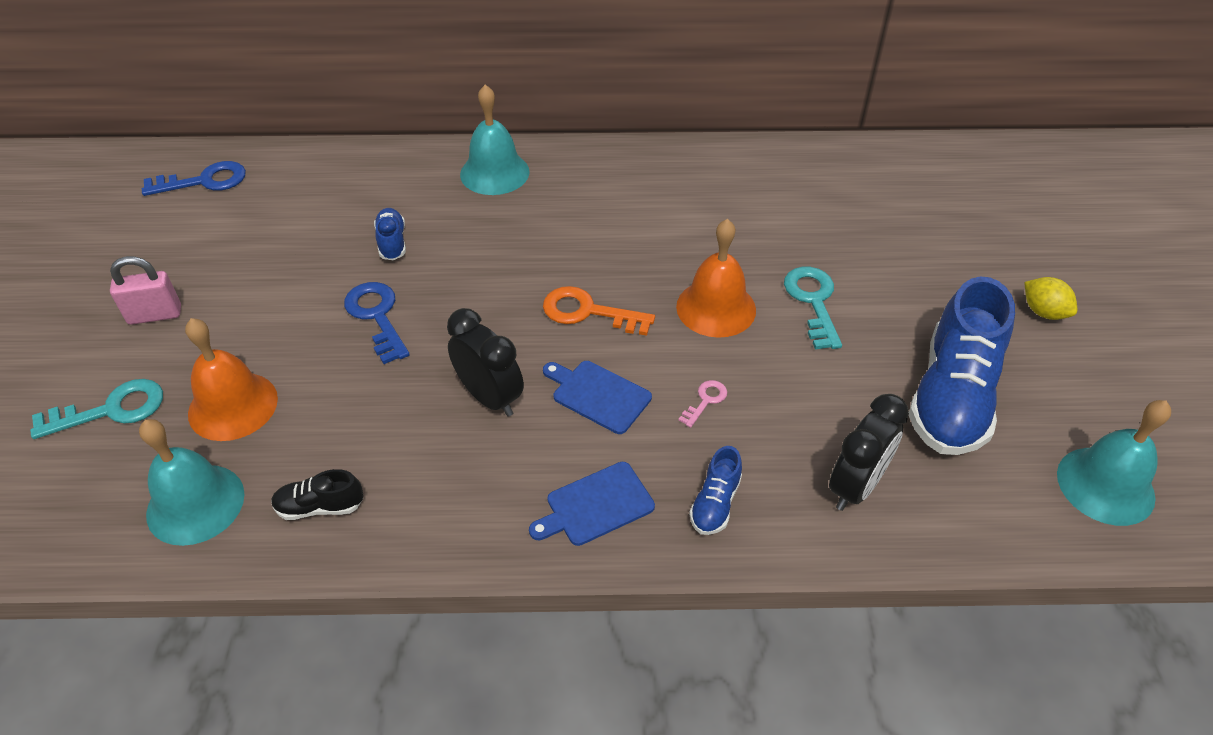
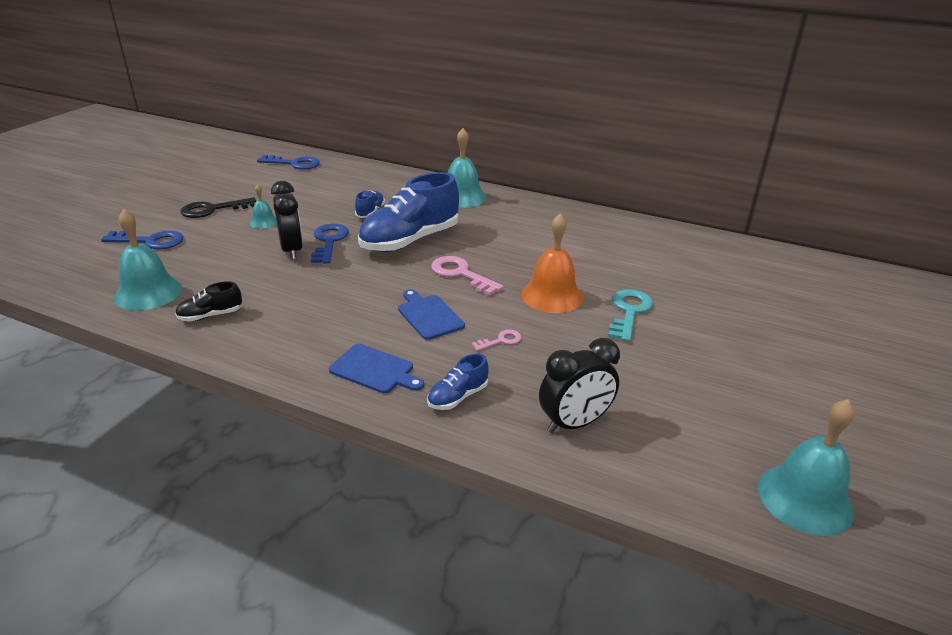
camera: 25 degrees right, 15 degrees down
(111, 410) = (150, 241): turquoise key -> blue key
(155, 315) = (213, 209): pink padlock -> black key
(233, 406) = (212, 257): orange bell -> none
(254, 312) = (264, 222): none -> turquoise bell
(320, 507) = (210, 315): black shoe -> black shoe turned 45 degrees counterclockwise
(490, 397) = (359, 296): black clock -> black clock (292, 250)
(588, 312) = (461, 274): orange key -> pink key
(596, 505) = (374, 370): blue cutting board -> blue cutting board turned 150 degrees counterclockwise
(951, 397) = (701, 397): blue shoe -> blue shoe (410, 240)
(1043, 312) = (827, 371): yellow lemon -> none

